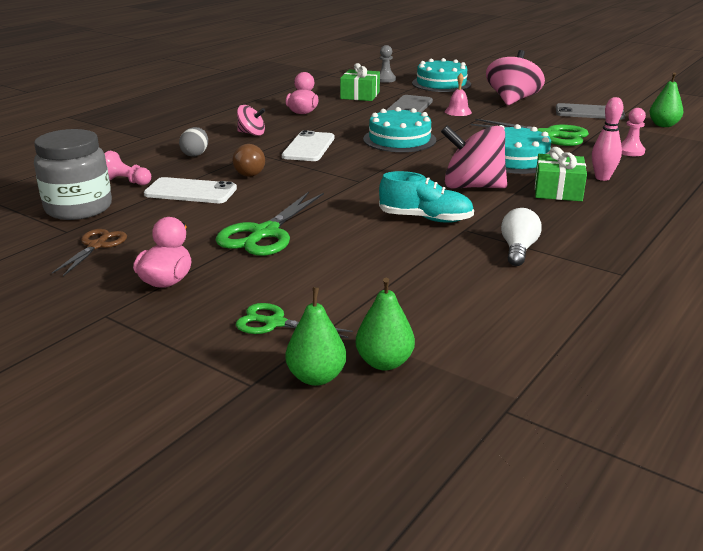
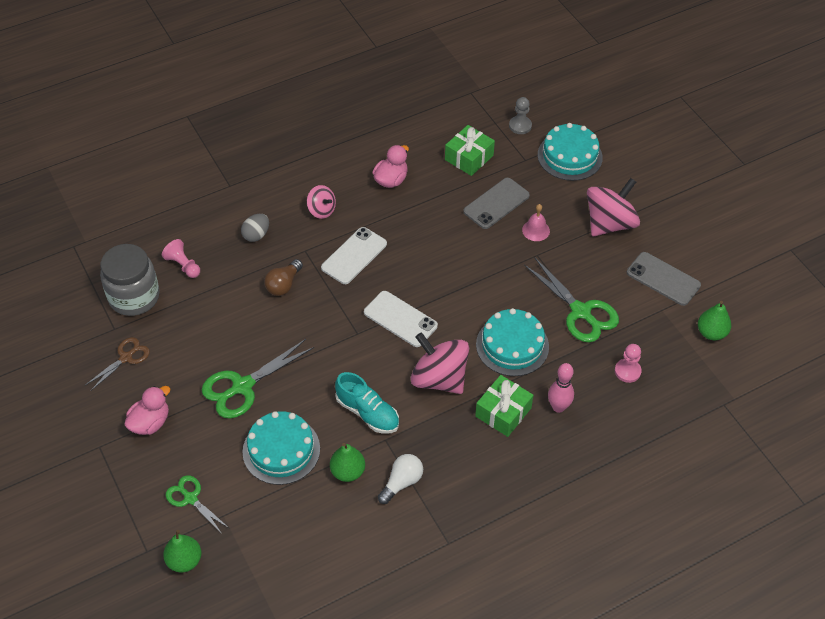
camera: 25 degrees right, 25 degrees up
(191, 191) = (222, 301): white phone -> white phone (400, 319)
(384, 362) = (229, 565): green pear -> green pear (348, 472)
(399, 139) = (440, 270): turquoise cake -> turquoise cake (281, 450)

